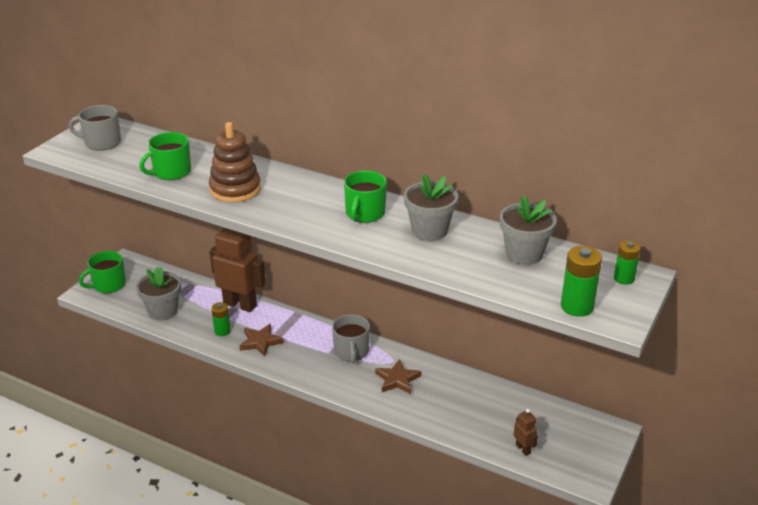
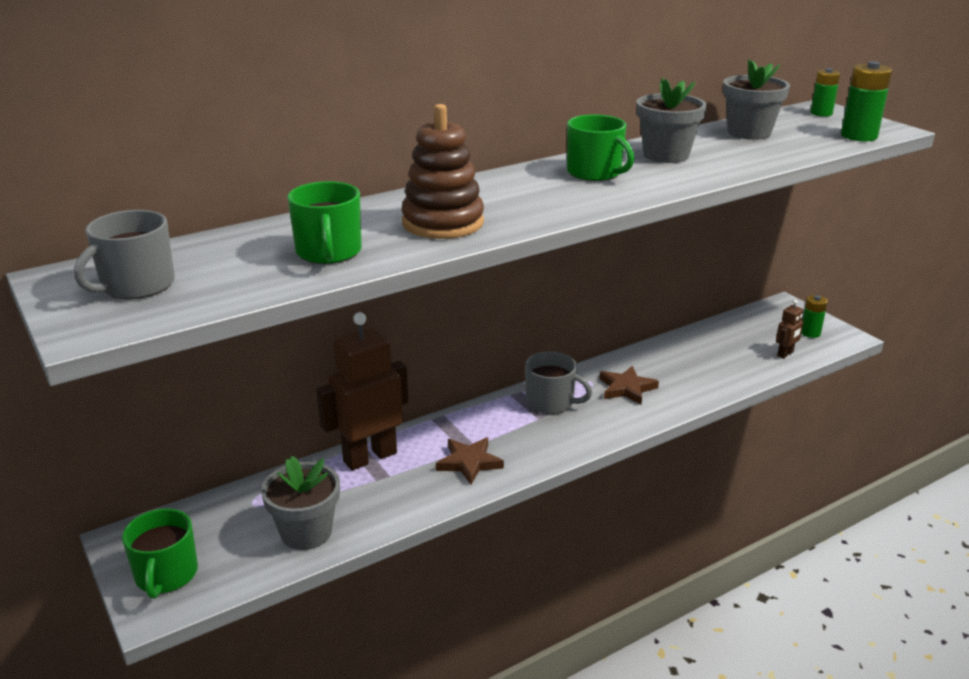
camera: 60 degrees left, 5 degrees down
(222, 331) = (413, 488): green battery -> green battery (810, 333)
(523, 449) = (785, 354): brown robot -> brown robot turned 135 degrees clockwise

